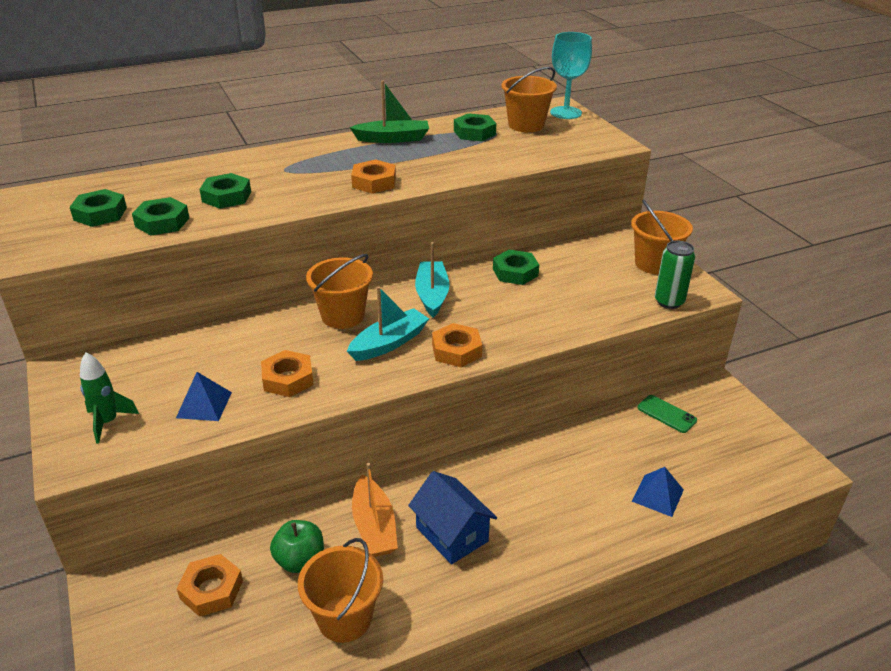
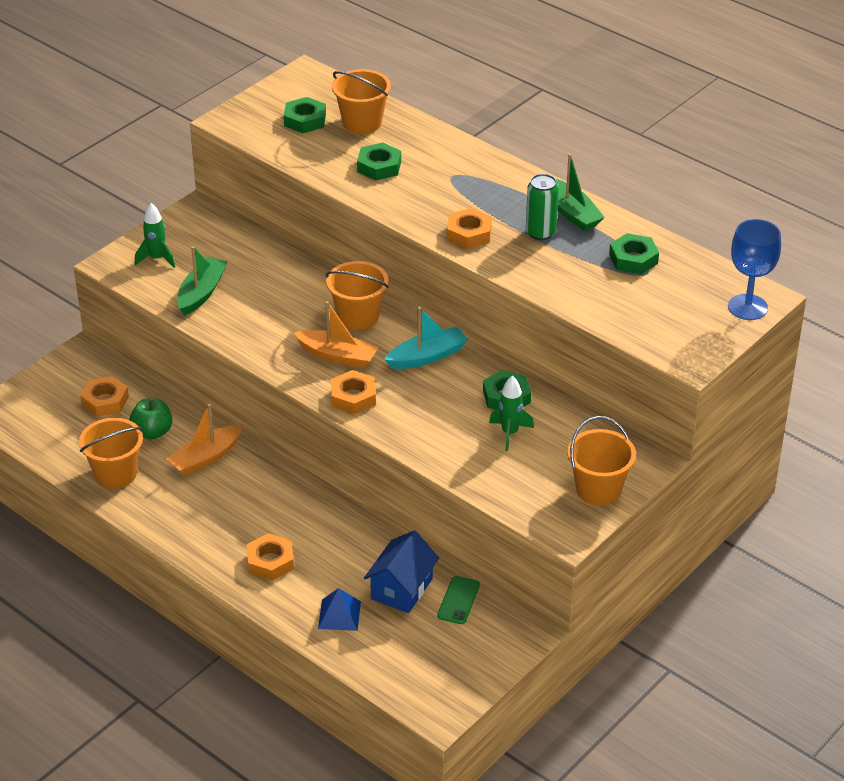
camera: 65 degrees right, 5 degrees up
(162, 222) = (314, 154): green nut -> none
(204, 405) = (201, 293): blue pyramid -> green boat
(288, 379) = (256, 320): orange nut -> orange nut (270, 561)
(389, 343) = (337, 356): turquoise boat -> orange boat
(452, 534) = (222, 502): blue house -> blue house (401, 589)
(526, 125) = (685, 288): orange bucket -> orange bucket (362, 123)
(563, 283) = (510, 433): none -> green rocket
(565, 113) = (747, 307): turquoise goblet -> blue goblet
(669, 301) = (530, 513): green can -> green can (540, 233)

